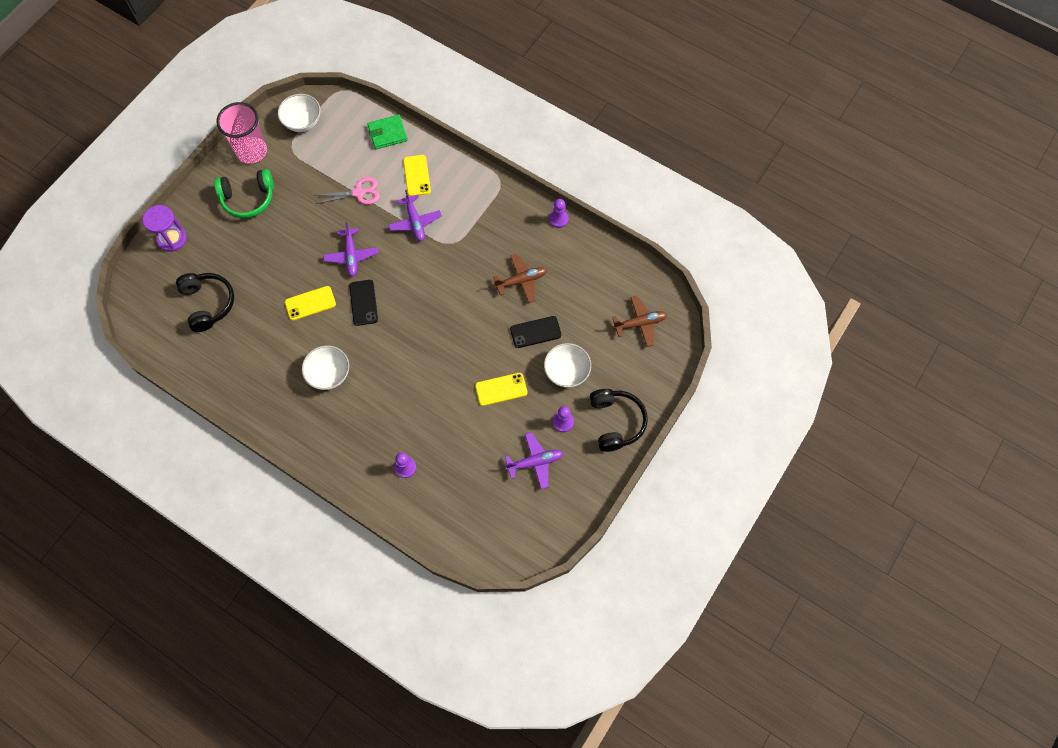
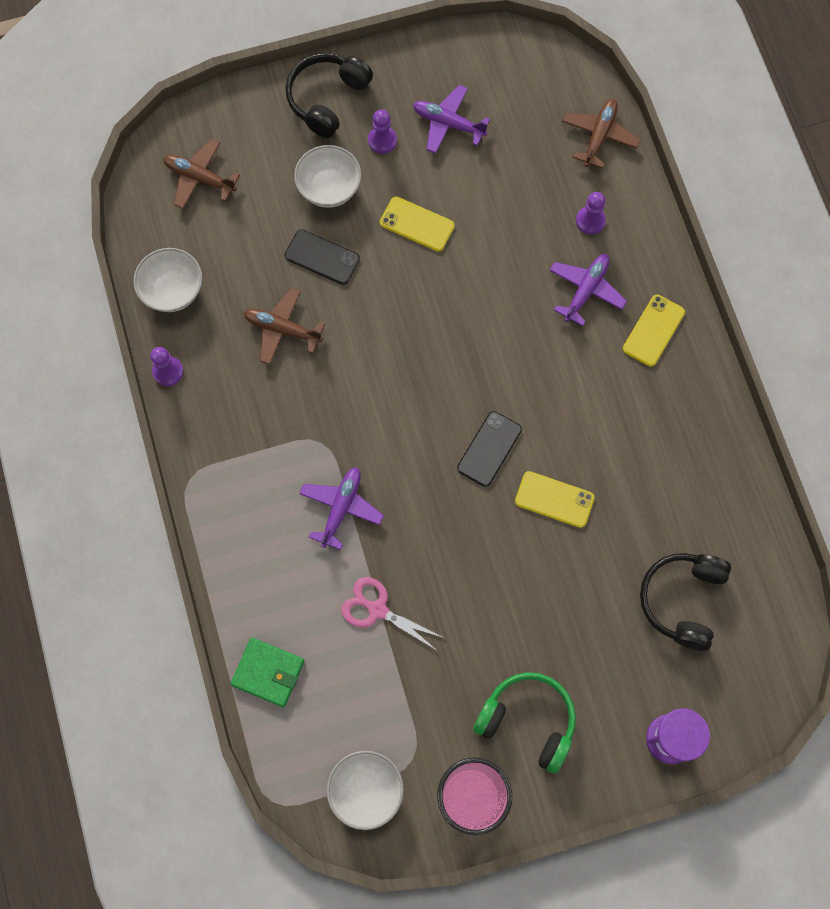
camera: 140 degrees left, 5 degrees up
(329, 374) = (597, 390): white bowl -> white bowl (173, 290)
(351, 255) = (456, 525): purple plane -> purple plane (586, 290)
(417, 176) = (284, 574): yellow phone -> yellow phone (653, 330)
(441, 525) = (599, 136): none -> brown plane

